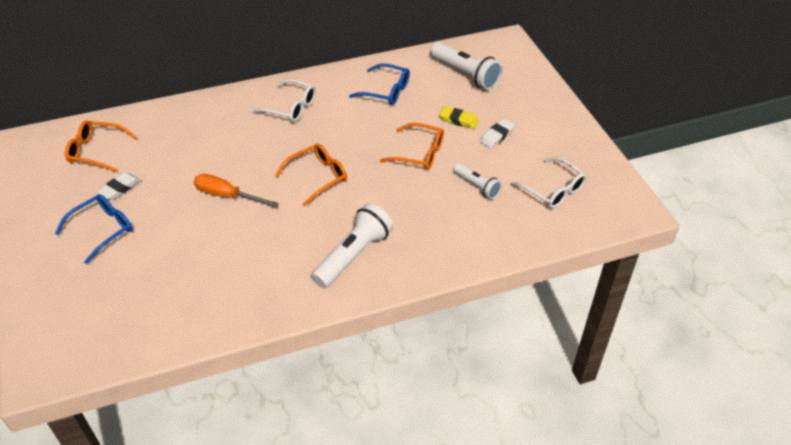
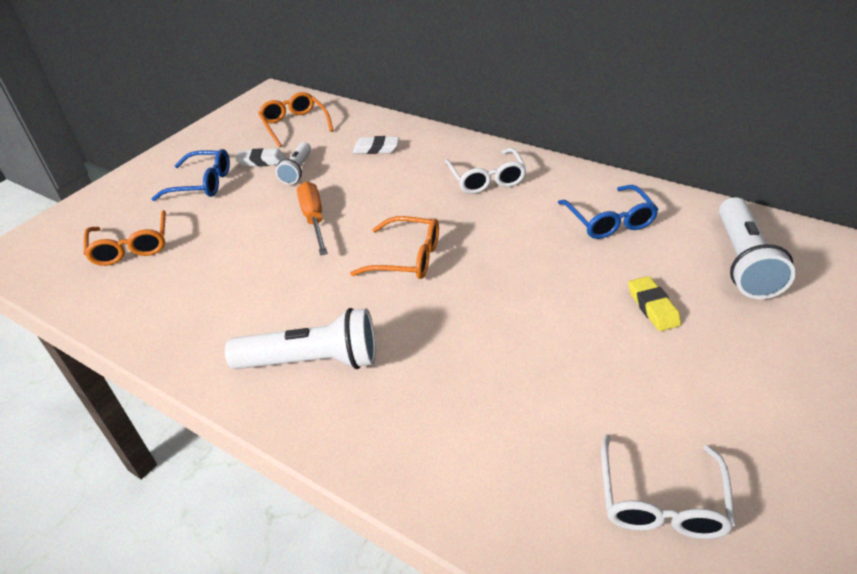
camera: 55 degrees right, 5 degrees down
(419, 153) = (545, 310): orange glasses -> orange glasses (131, 247)
(477, 186) = (556, 402): white flashlight -> white flashlight (297, 170)
(497, 136) = (679, 362): white eraser -> white eraser (376, 149)

